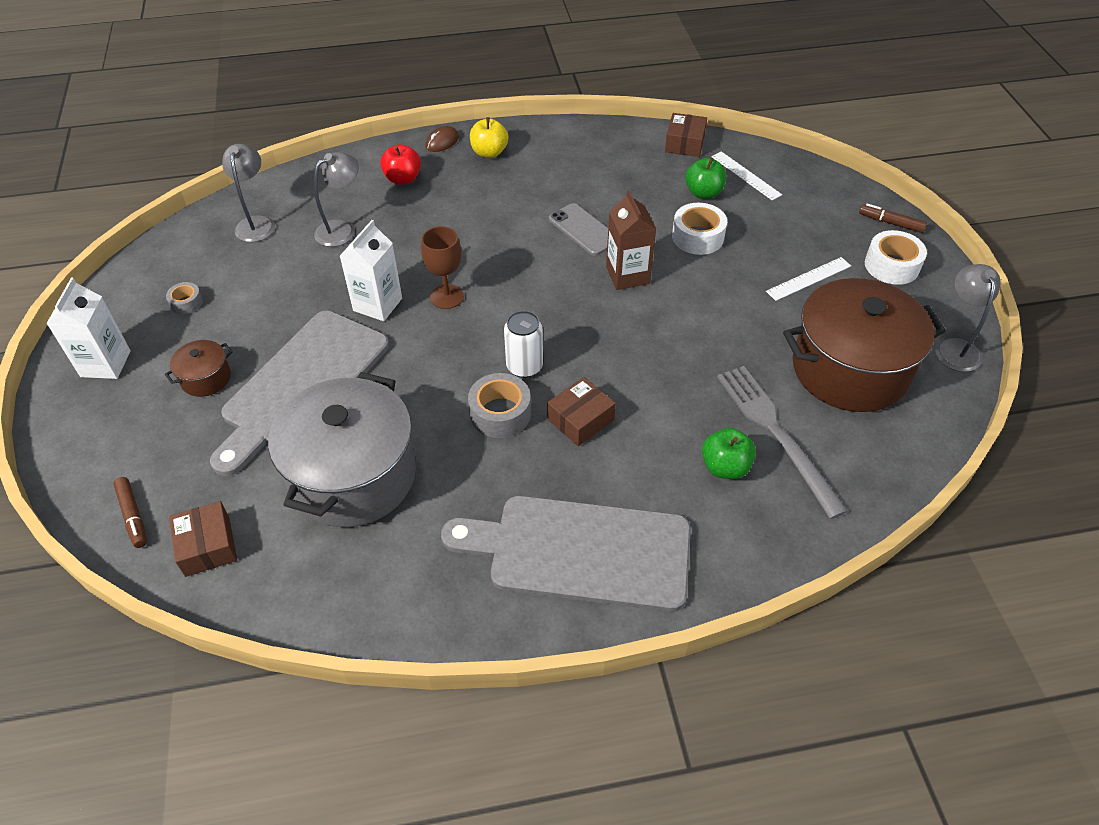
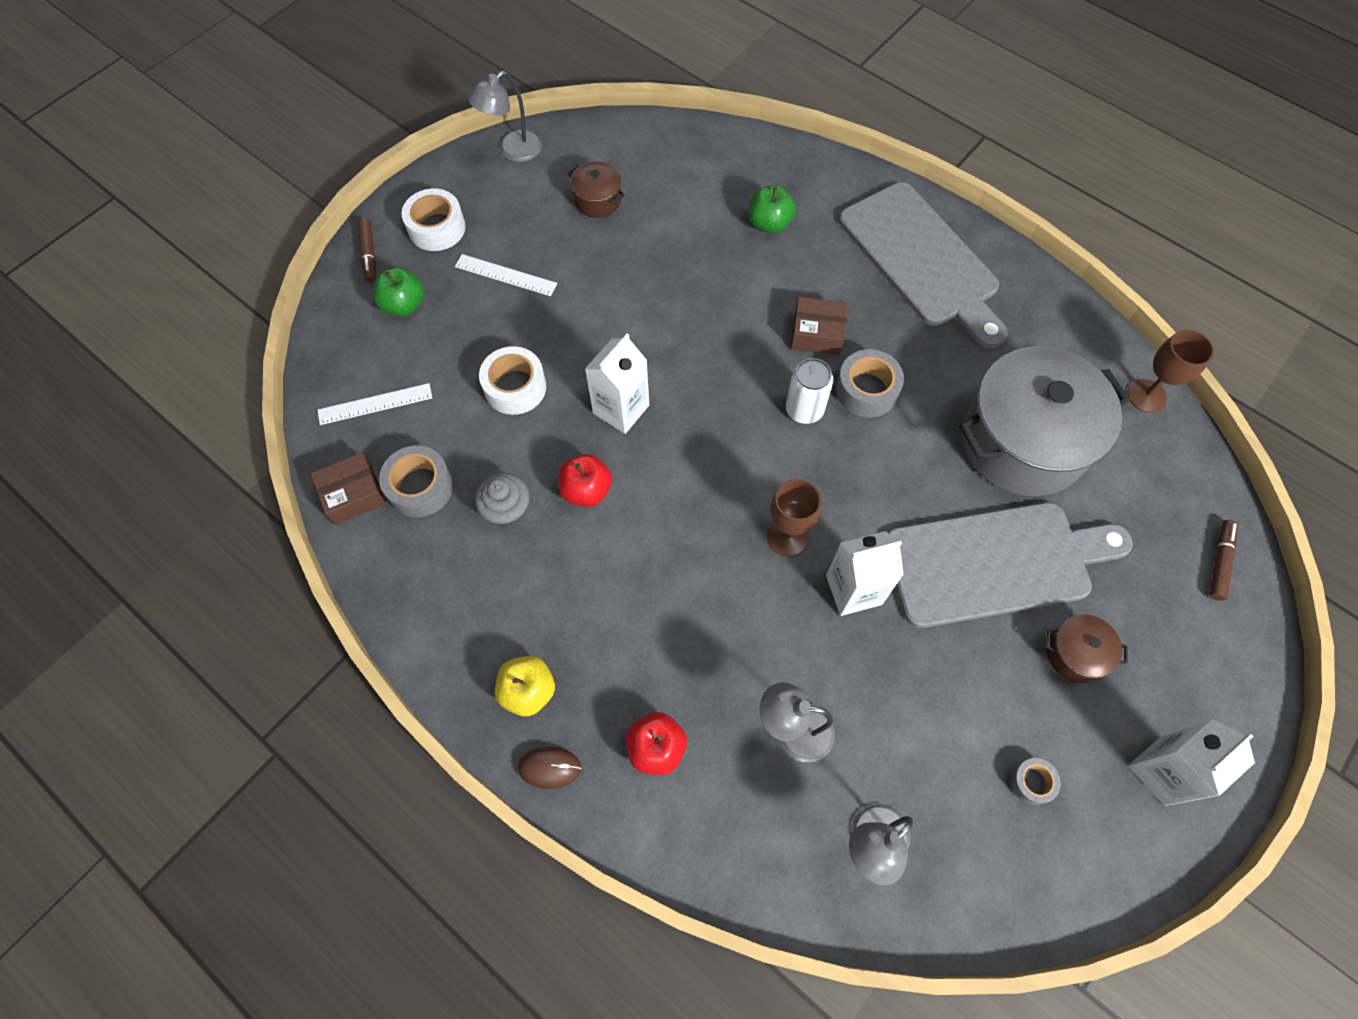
camera: 130 degrees left, 15 degrees up
(207, 546) = (1174, 483): brown box -> none
(281, 603) = (1146, 396): none -> brown goblet
(583, 230) = (586, 490): grey phone -> red apple
(607, 193) = (507, 510): none -> grey cupcake
(627, 275) = (621, 409): brown carton -> white carton
(662, 168) = (420, 487): none -> grey tape
(703, 193) = (437, 423): green apple -> green apple (404, 305)
(746, 175) = (375, 404): white ruler -> white ruler turned 60 degrees clockwise
(776, 433) = (709, 211): grey fork -> none
(849, 369) = (598, 200): brown pot -> brown pot, size x0.43

